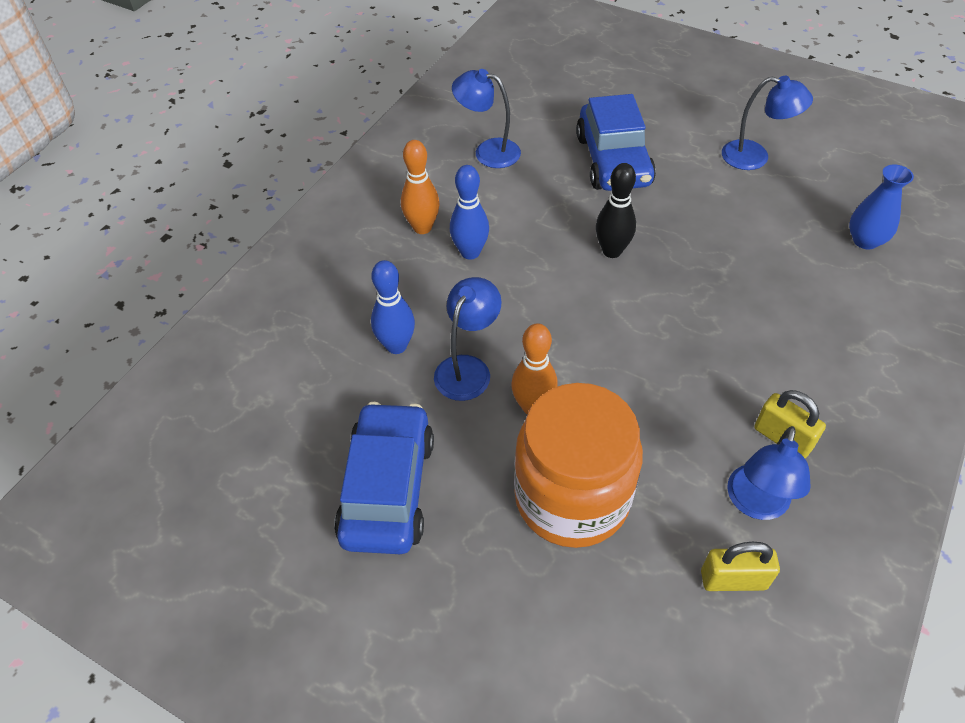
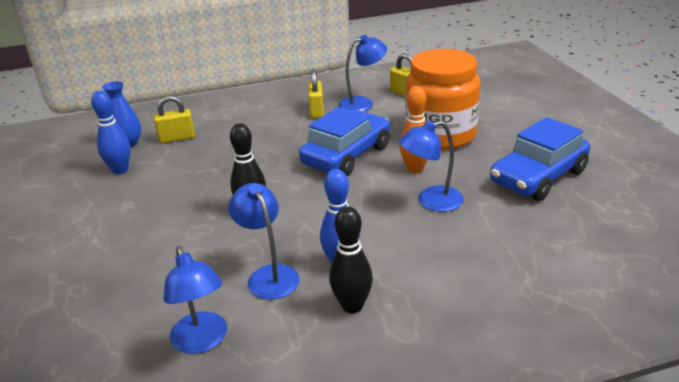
camera: 135 degrees left, 20 degrees down
(396, 346) = (466, 236): blue bowling pin -> blue bowling pin (120, 170)
(422, 227) = (352, 306): orange bowling pin -> black bowling pin
(613, 161) = (138, 264): blue car -> blue car (347, 155)
(755, 157) = (67, 208): blue lamp -> blue lamp (269, 275)
(837, 279) = (177, 138): none -> yellow padlock

